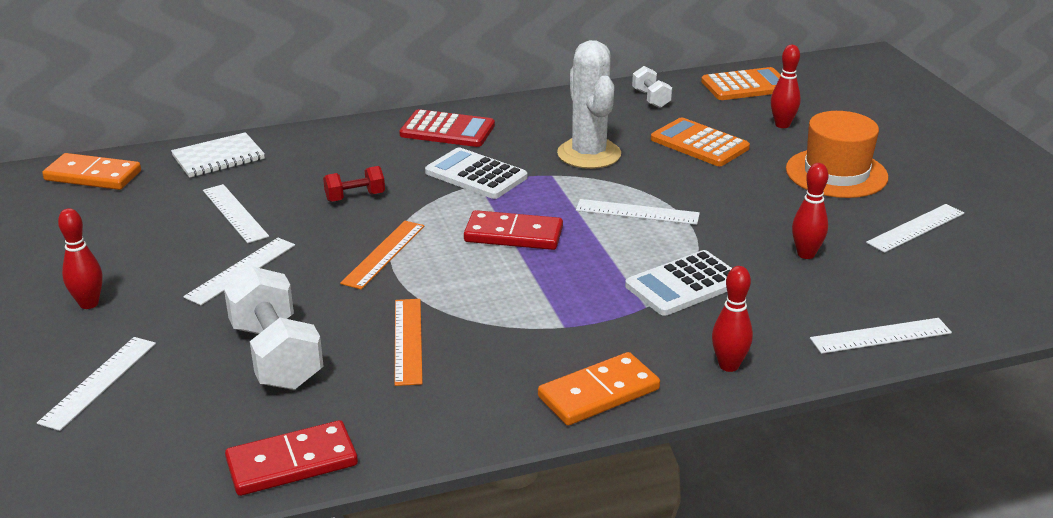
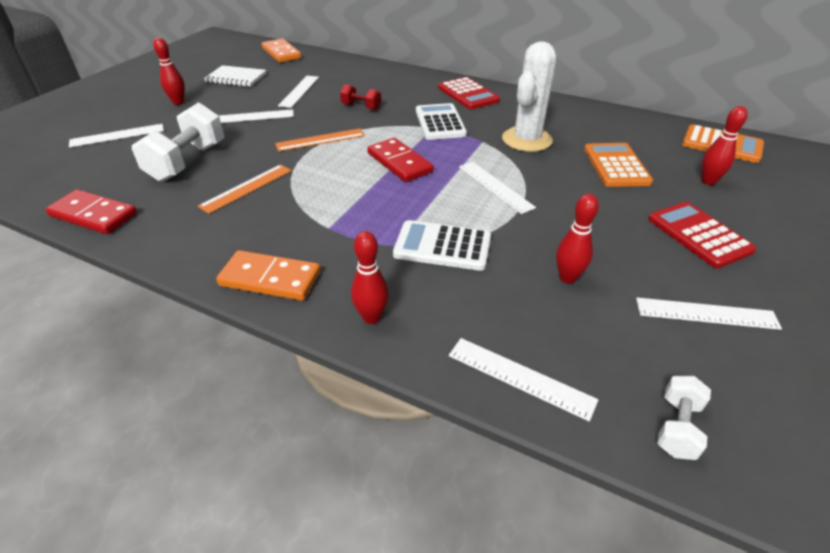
camera: 45 degrees right, 10 degrees up
(218, 158) = (340, 65): white notebook -> white notebook (236, 78)
(651, 98) = (629, 125): white dumbbell -> white dumbbell (677, 427)
(836, 173) = (699, 235): orange hat -> red calculator

